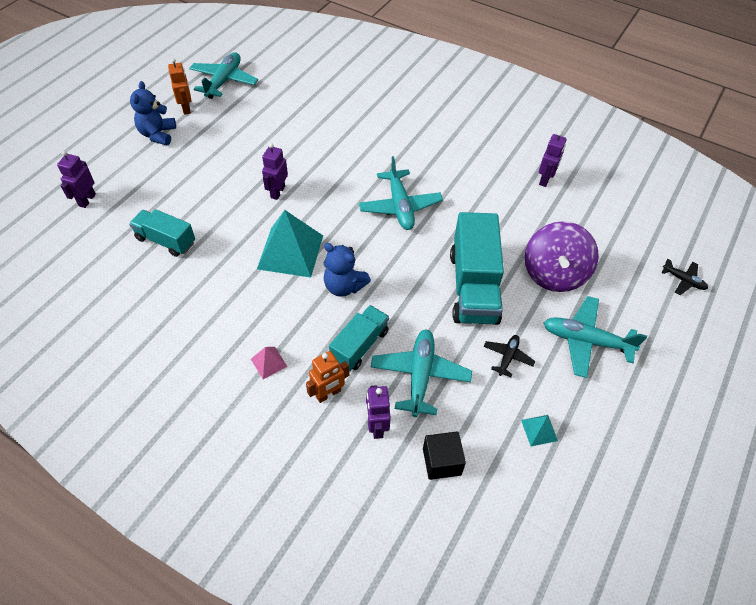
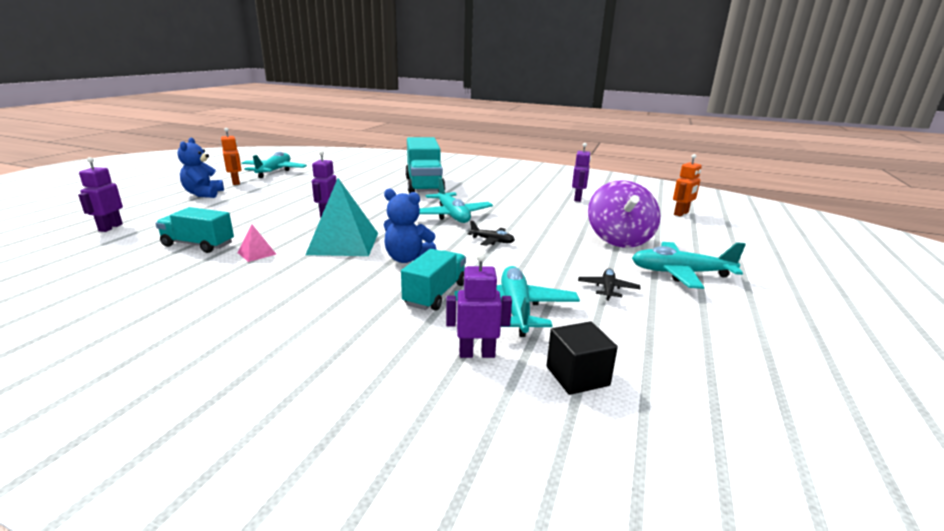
camera: 10 degrees left, 30 degrees down
(268, 362) = (322, 315): pink pyramid -> pink pyramid (256, 253)
(328, 394) = (405, 332): orange robot -> orange robot (681, 213)
(376, 426) = (477, 354): purple robot -> purple robot turned 105 degrees clockwise
(473, 287) = (545, 251): turquoise truck -> turquoise truck (424, 185)
(539, 430) = (680, 337): turquoise pyramid -> none
(683, 280) = (738, 236): black plane -> black plane (492, 241)

